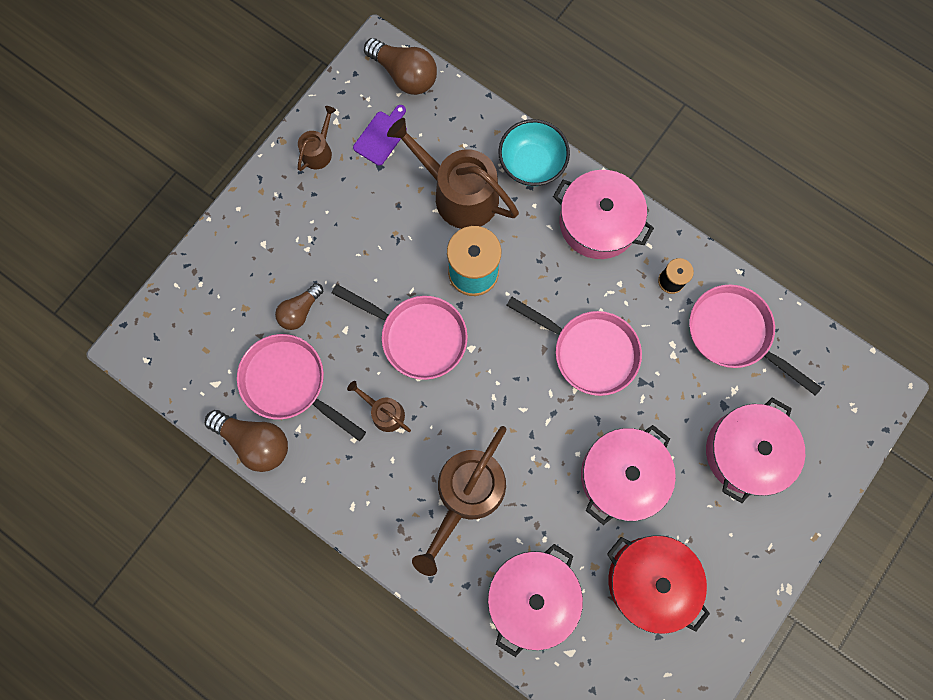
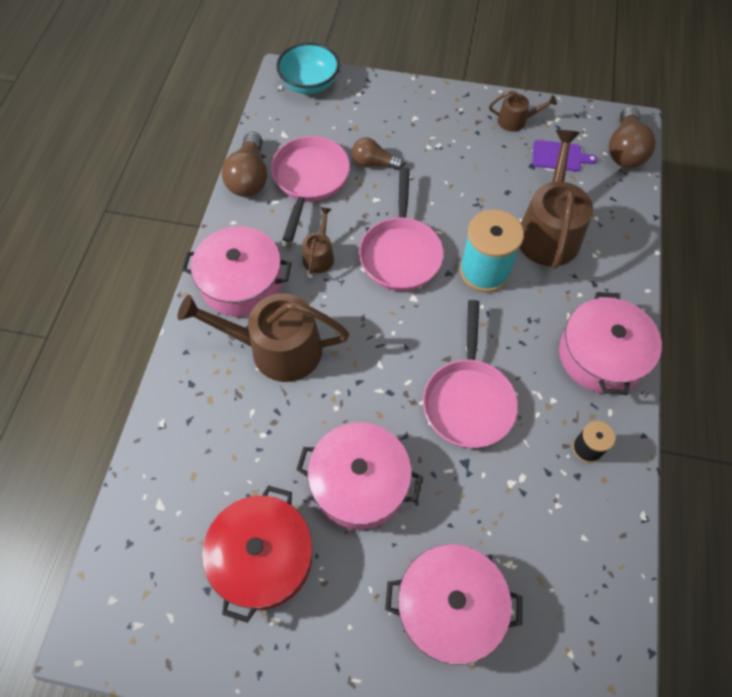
camera: 65 degrees right, 15 degrees down
(531, 164) = (617, 276): turquoise bowl -> turquoise bowl (309, 84)
(532, 596) = (202, 446): pink pot -> pink pot (241, 282)
(733, 333) = (571, 537): pink pan -> none

